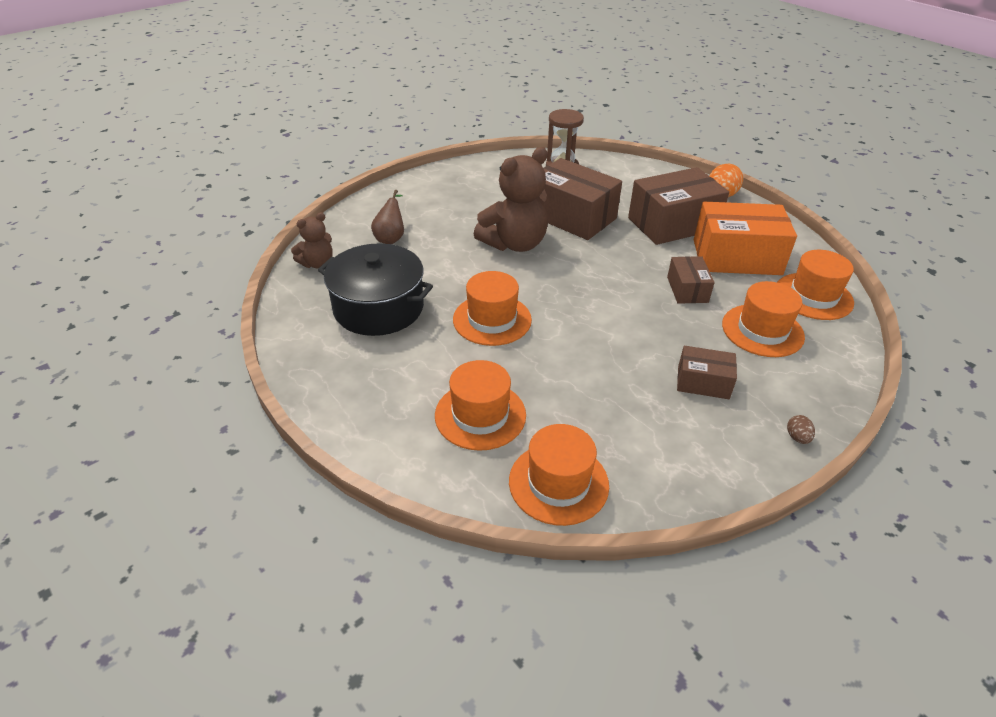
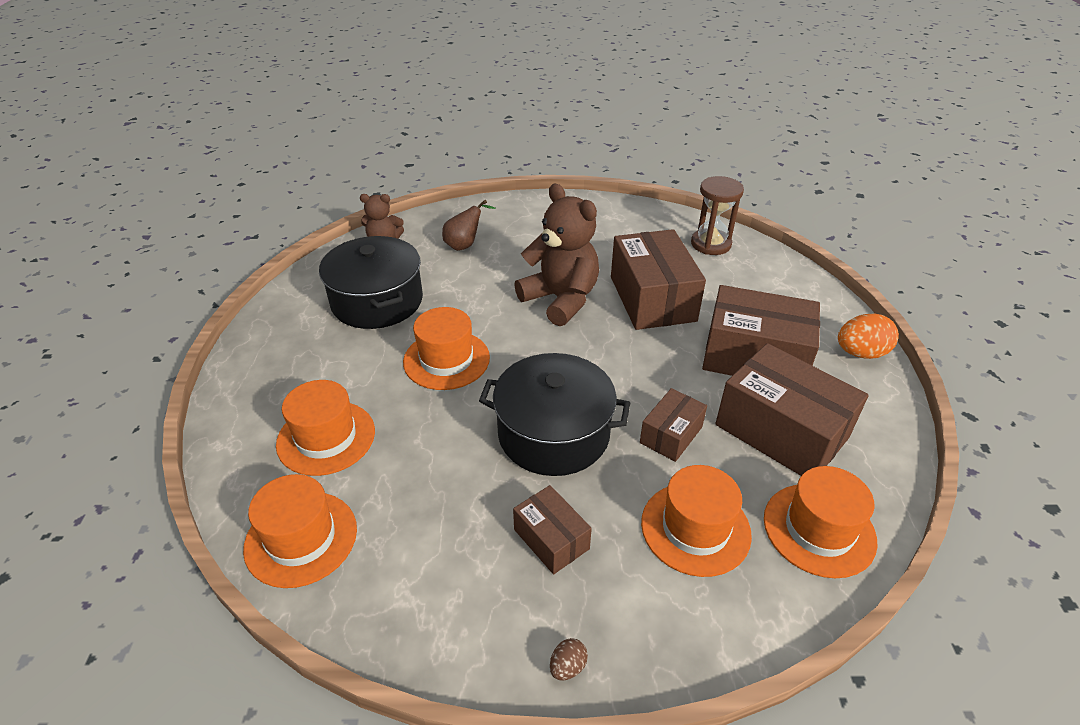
camera: 40 degrees right, 0 degrees up
(515, 243) = (561, 299): brown teddy bear -> brown teddy bear turned 135 degrees counterclockwise
(624, 325) = (553, 433): none -> black pot
(736, 257) = (781, 431): orange box -> brown box

